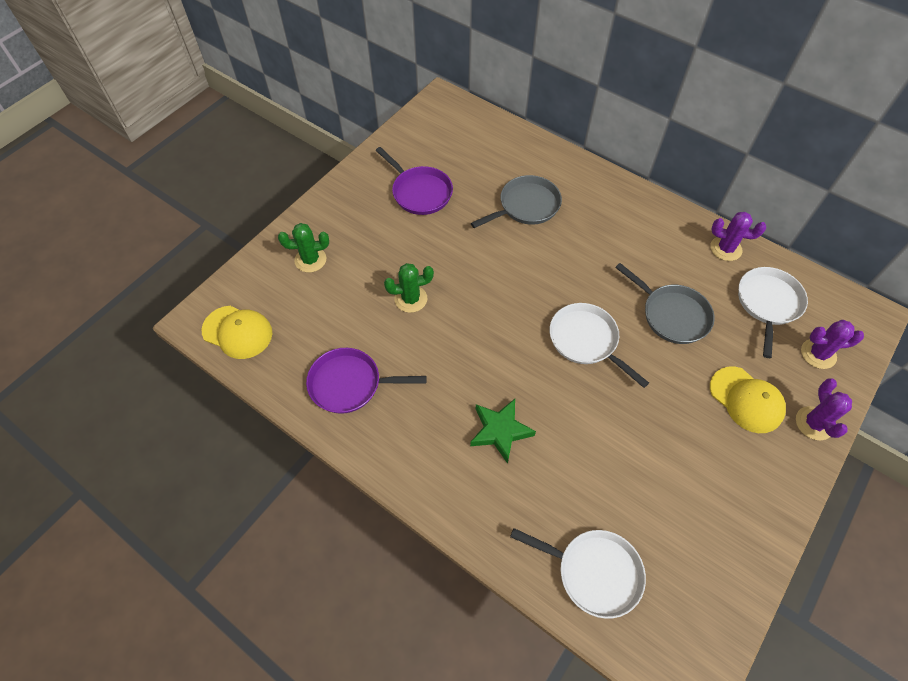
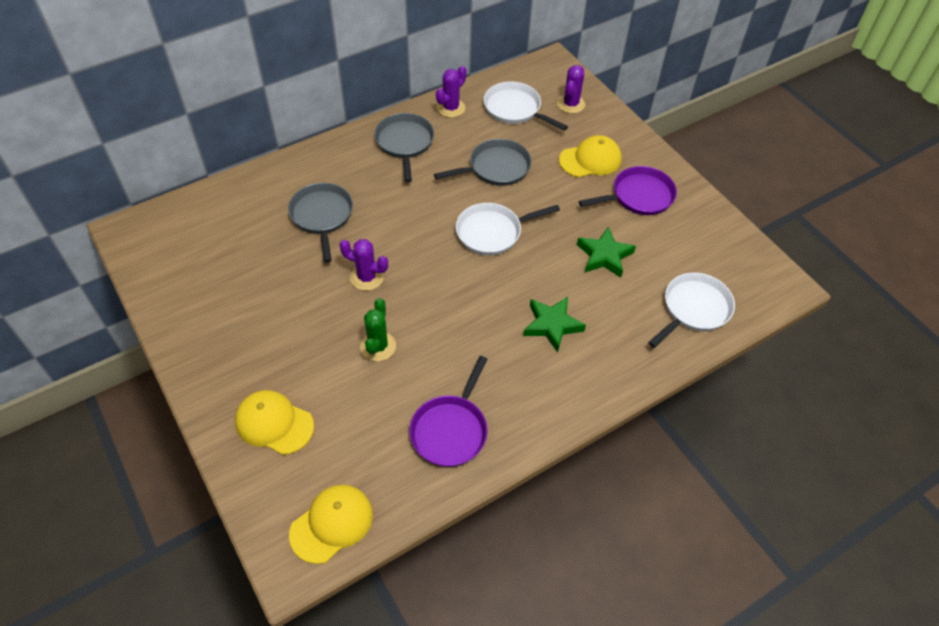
camera: 70 degrees left, 5 degrees down
(310, 260) = (274, 423): green cactus -> yellow cap
(419, 192) = (246, 294): purple pan -> purple pan (639, 196)
(616, 454) = (604, 256): none -> green star
(651, 230) = (405, 143): none -> grey pan
(814, 423) = (624, 134): purple cactus -> purple cactus (367, 277)

